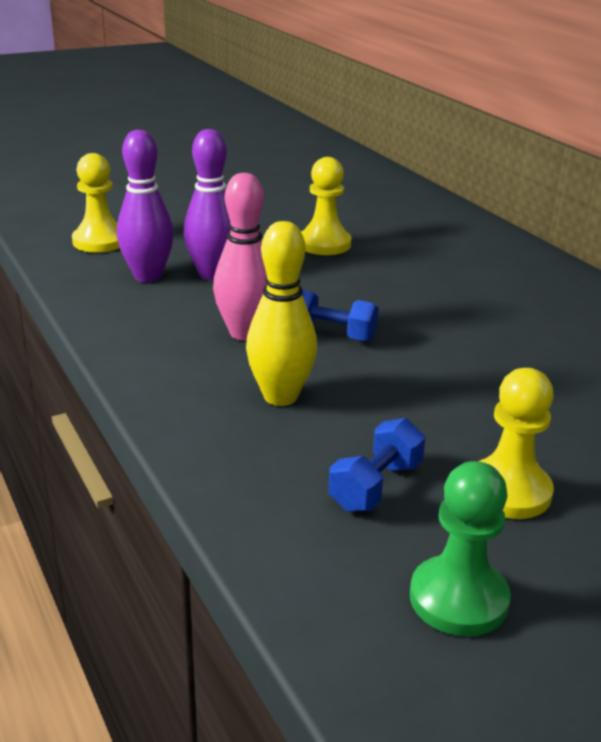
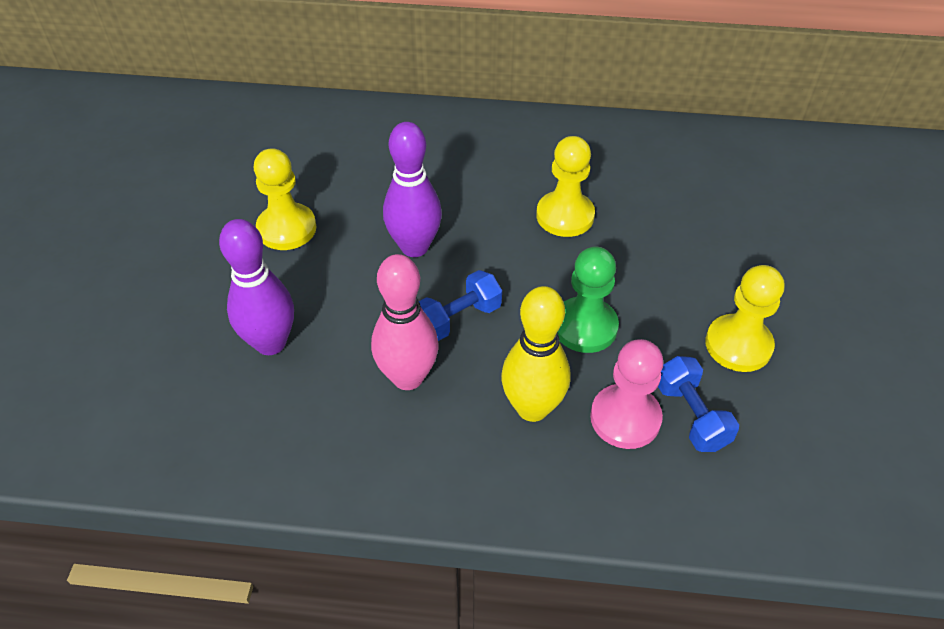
camera: 55 degrees left, 20 degrees up
(100, 241) = (97, 401): yellow pawn -> yellow pawn (565, 216)
(148, 276) = (225, 397): purple bowling pin -> purple bowling pin (414, 247)
(326, 448) = (625, 418): none -> pink pawn
(458, 599) = (833, 442): green pawn -> green pawn (585, 327)

